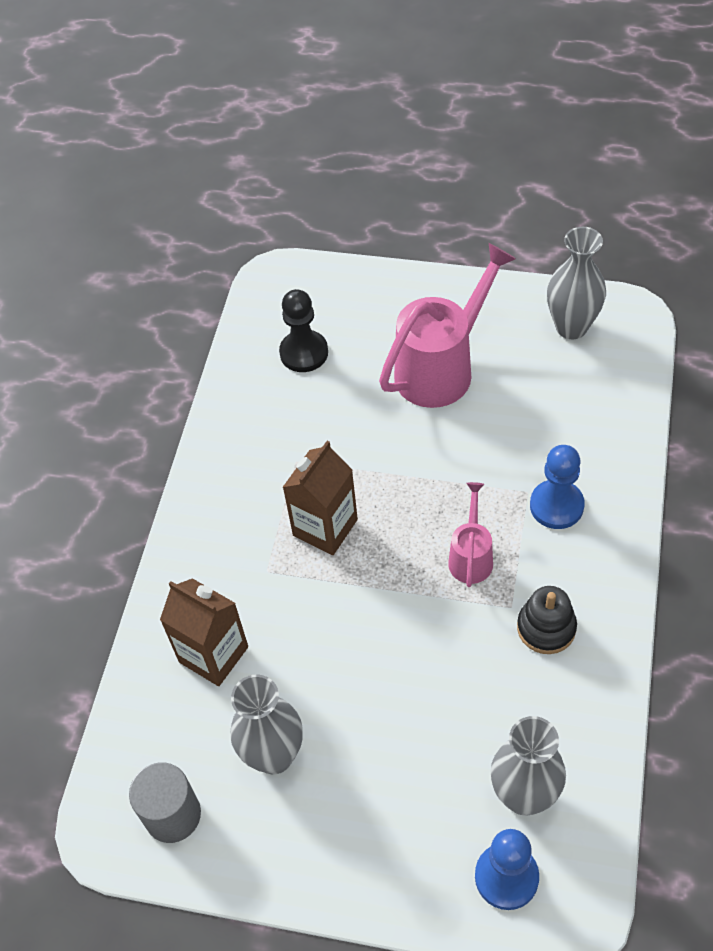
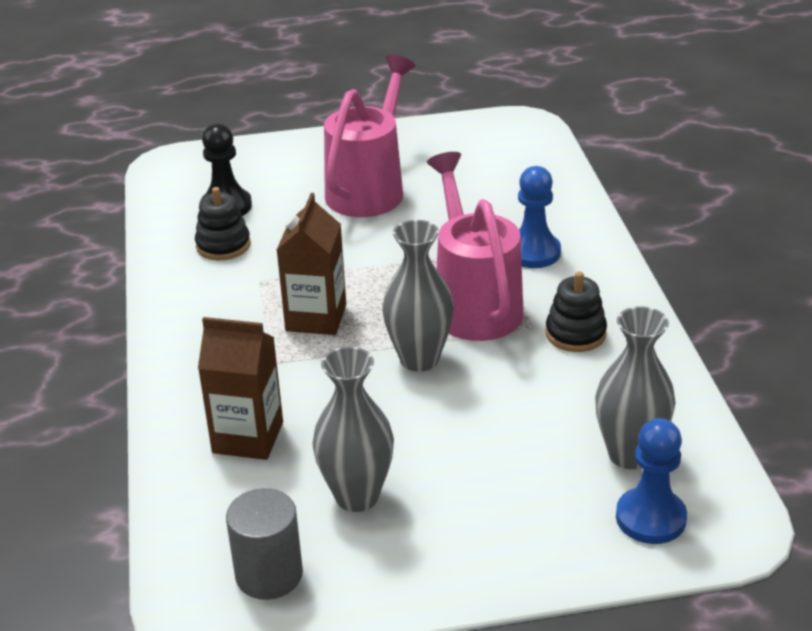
camera: 25 degrees left, 20 degrees down
(282, 405) = (223, 245): none -> black stacking toy
(471, 556) = (474, 303): pink watering can -> pink watering can, size x1.91
(571, 327) = (475, 140): grey vase -> grey vase (419, 359)

